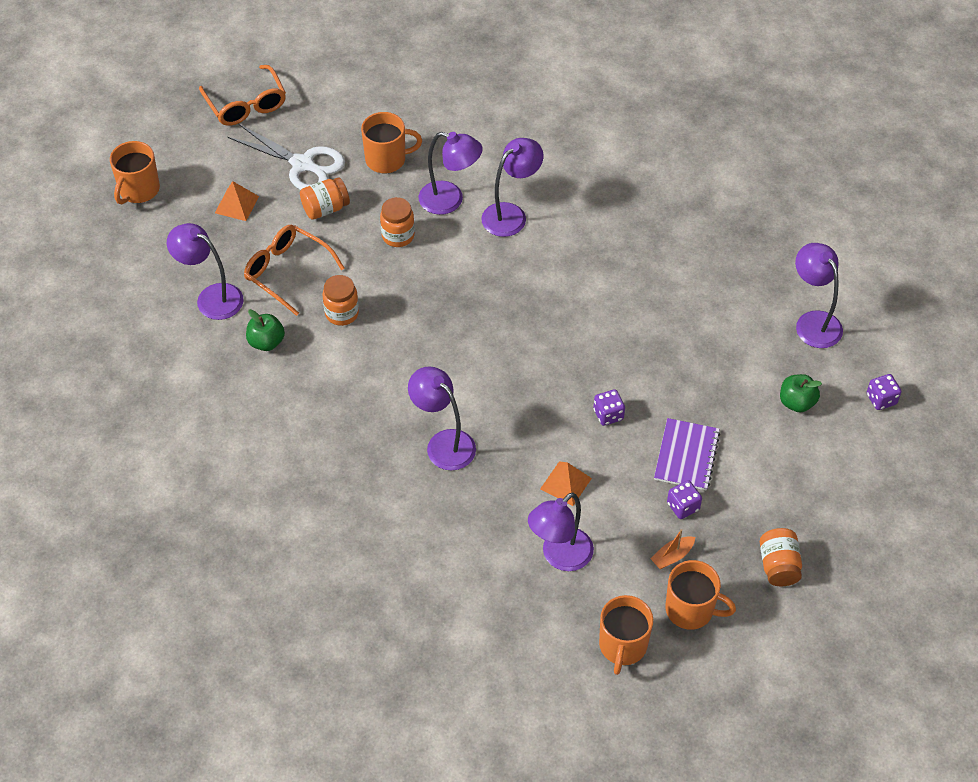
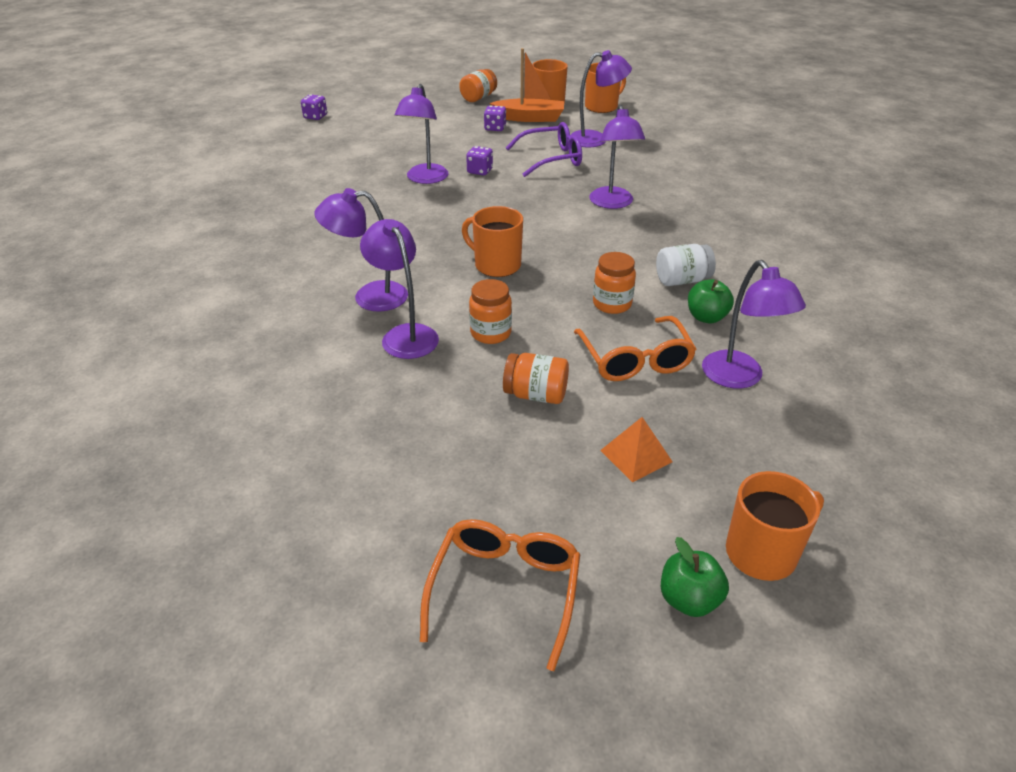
camera: 140 degrees left, 15 degrees down
(302, 164) = (512, 456): white scissors -> none
(310, 372) = (682, 280): none -> white jar
(387, 159) = (413, 406): orange mug -> orange mug (496, 265)
(566, 483) = (552, 159): orange pyramid -> purple glasses
(672, 556) = (529, 118): orange boat -> orange boat, size x1.98
(686, 455) = (460, 141): purple notebook -> none
(796, 402) = (361, 132): green apple -> green apple (689, 599)
(813, 322) = (284, 152): purple lamp -> purple lamp (424, 179)

